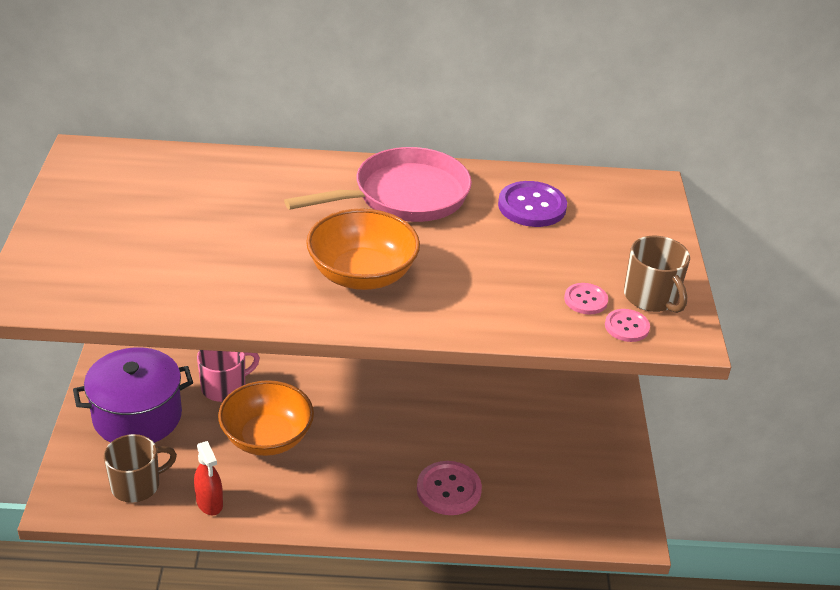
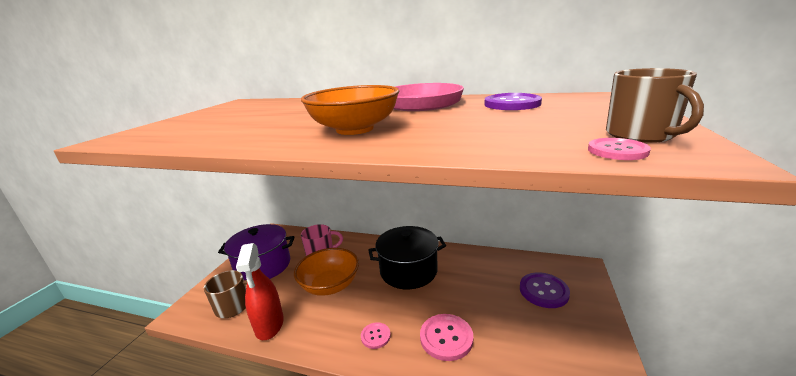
camera: 20 degrees right, 15 degrees down
(209, 503) = (269, 325): red spray bottle -> red spray bottle, size x1.56
(375, 403) = (408, 271): none -> black pot
(560, 417) = (543, 291): none -> purple button
(585, 300) = (562, 137): pink button -> pink button (375, 336)

